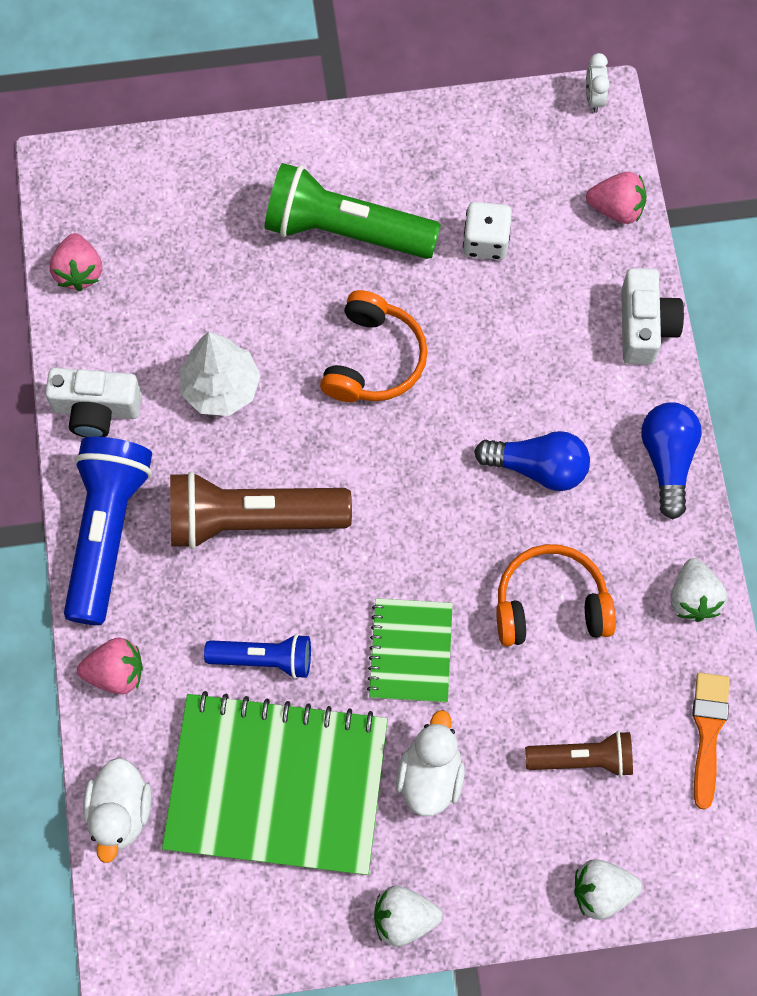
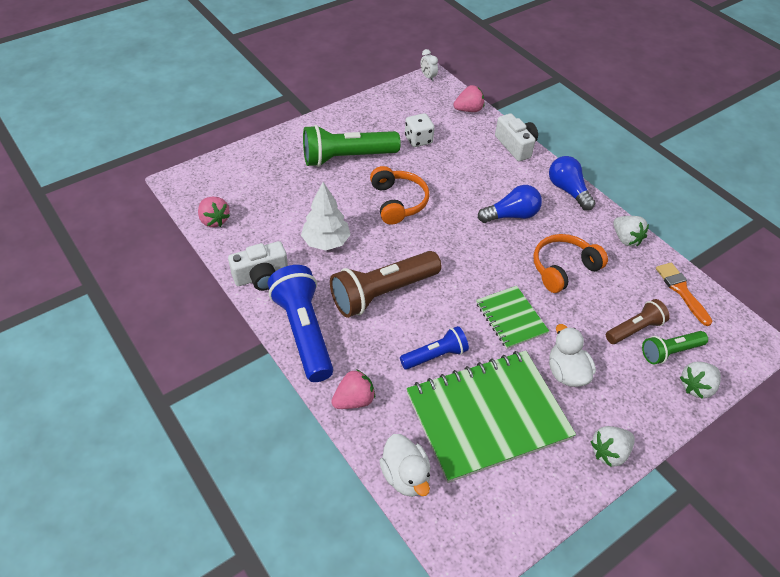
camera: 30 degrees left, 20 degrees down
(606, 820) = (670, 352): none -> green flashlight

